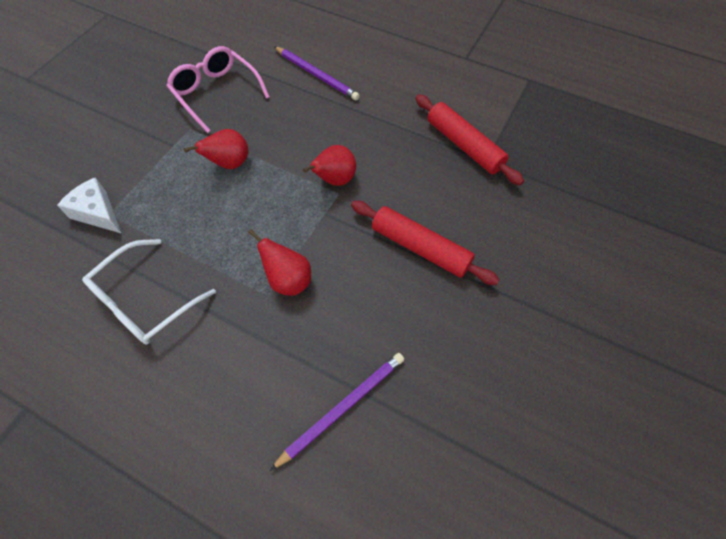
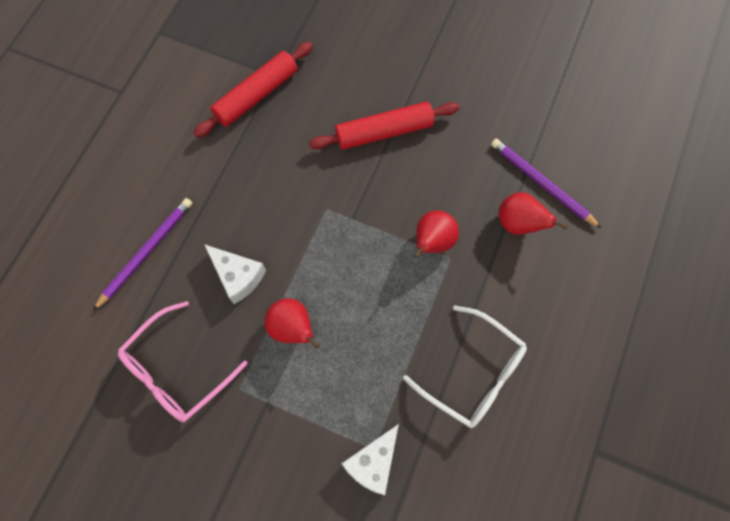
camera: 95 degrees left, 10 degrees up
(284, 129) = (238, 276): none -> white cheese
(334, 180) = (309, 214): red pear -> red pear (518, 224)
(420, 248) = (384, 132): red rolling pin -> red rolling pin turned 45 degrees clockwise

